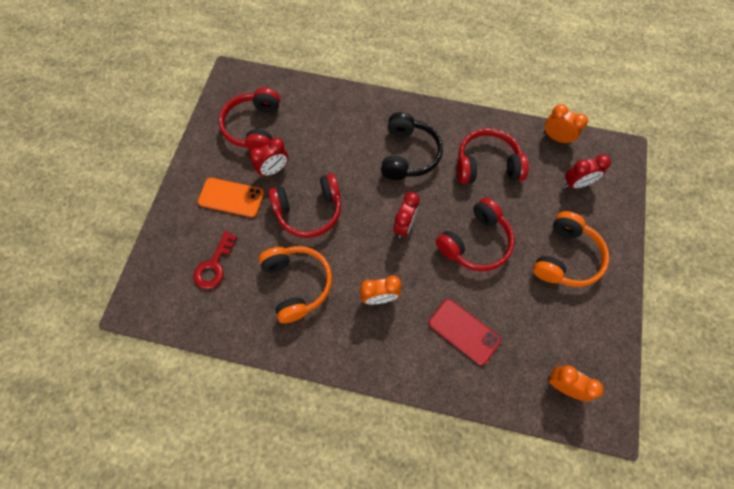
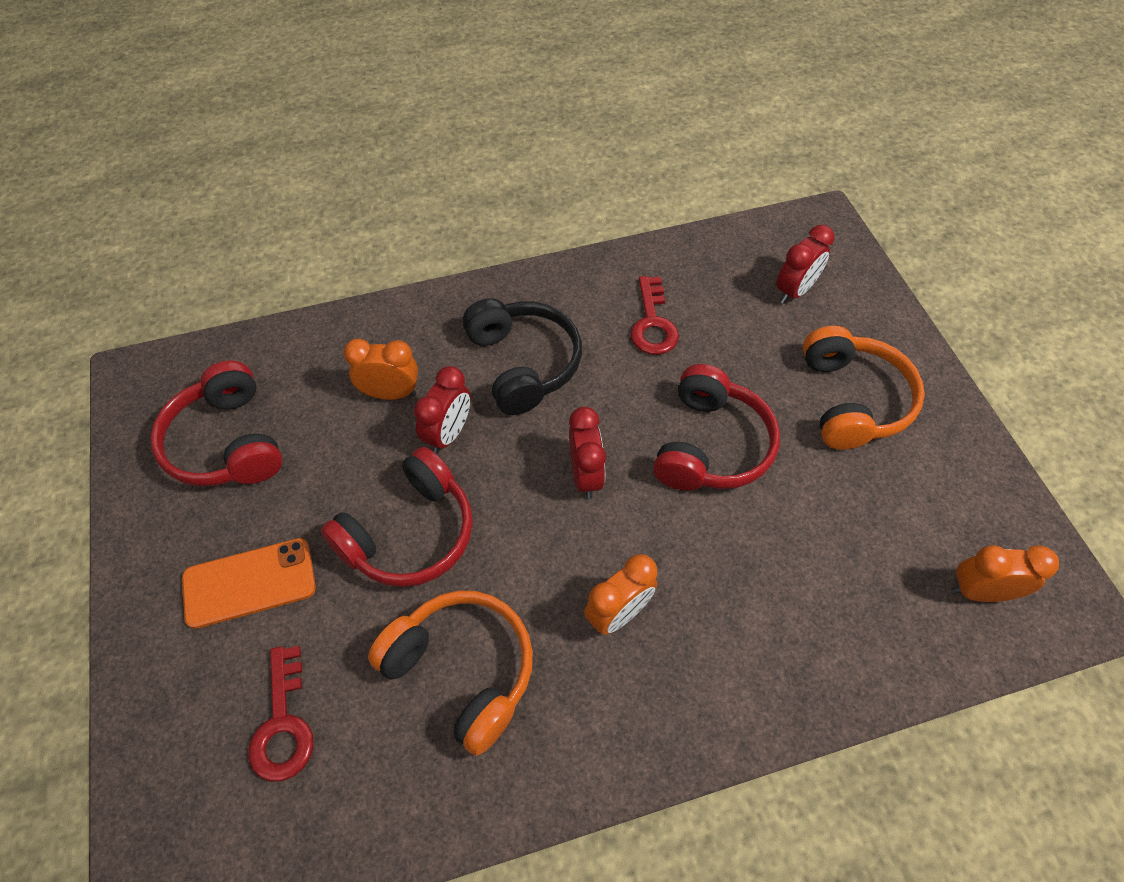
camera: 30 degrees left, 10 degrees down
(274, 170) = (304, 496): red clock -> red clock (448, 434)
(464, 331) = (785, 593): red phone -> none
(487, 165) = (652, 323): red headphones -> red key
(556, 137) = (724, 242): orange clock -> orange clock (390, 393)

